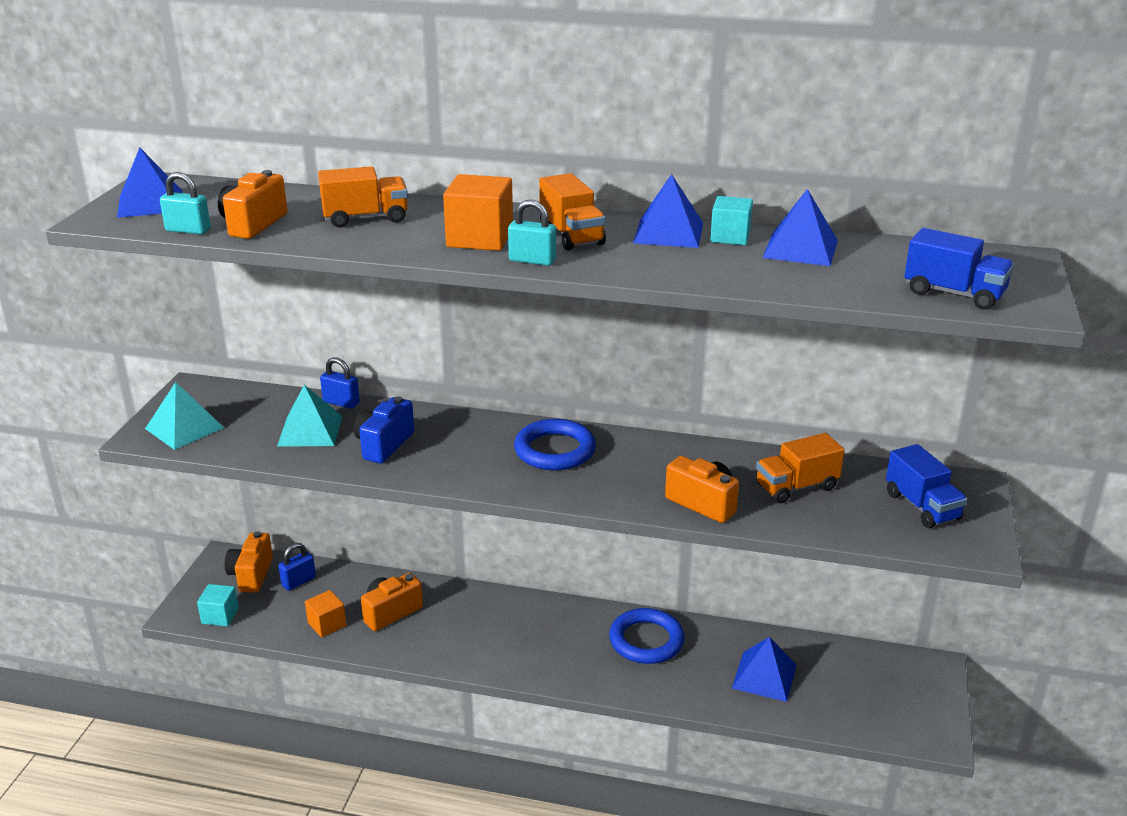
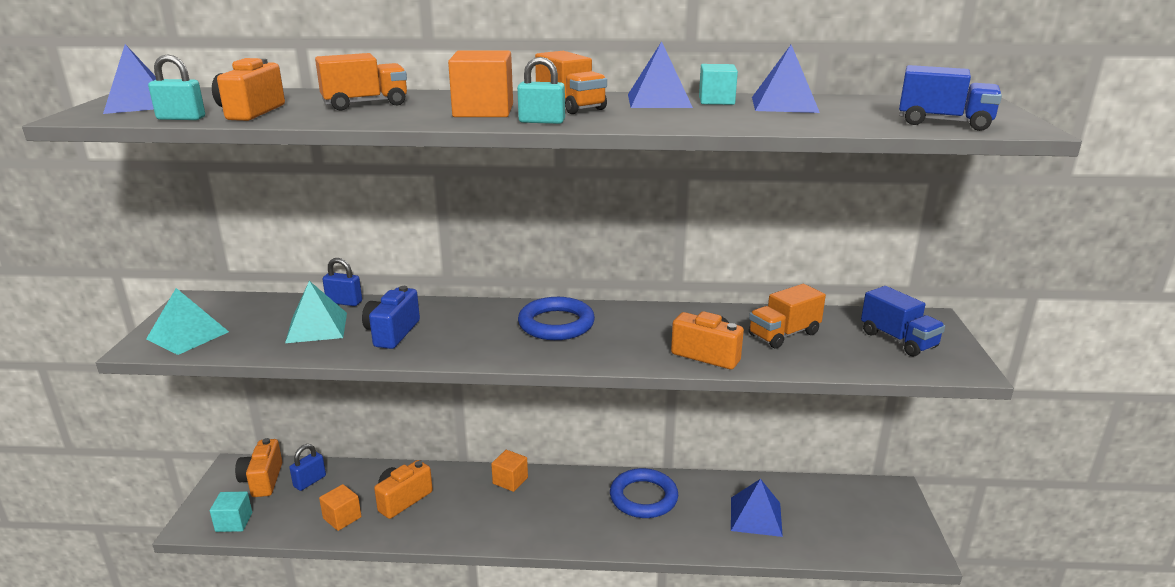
camera: 10 degrees left, 5 degrees down
(506, 605) = (510, 480): none -> orange cube

